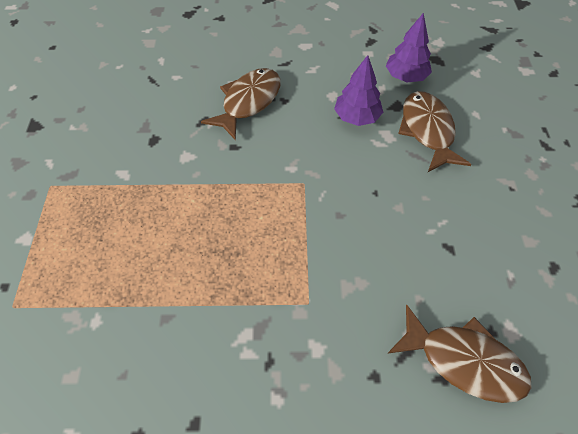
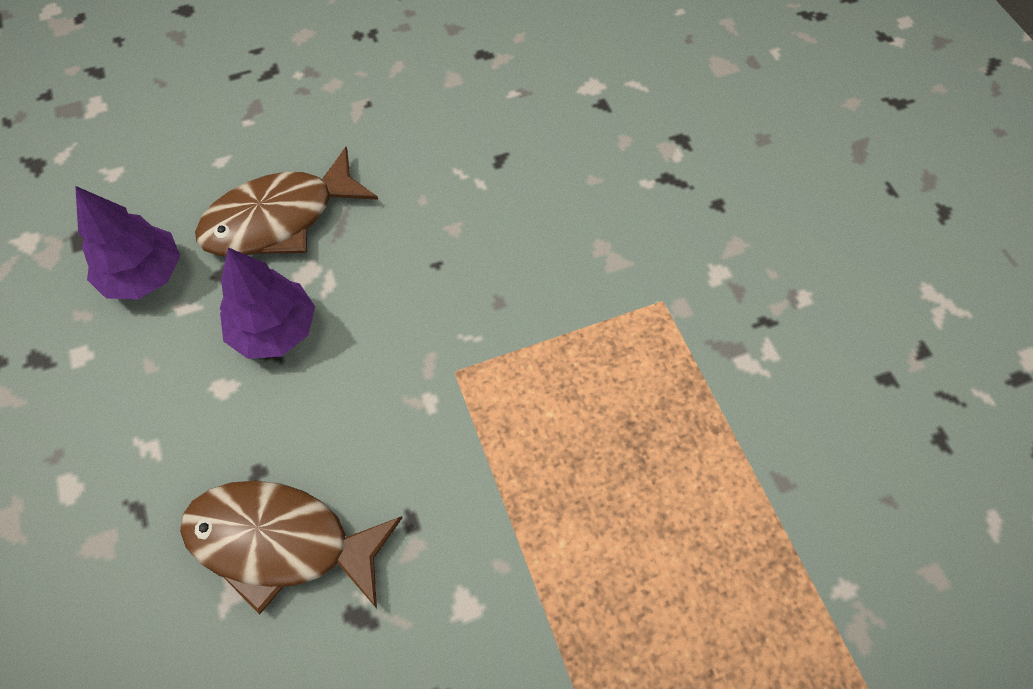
camera: 110 degrees left, 5 degrees up
(463, 360) = (652, 124): brown fish -> none

